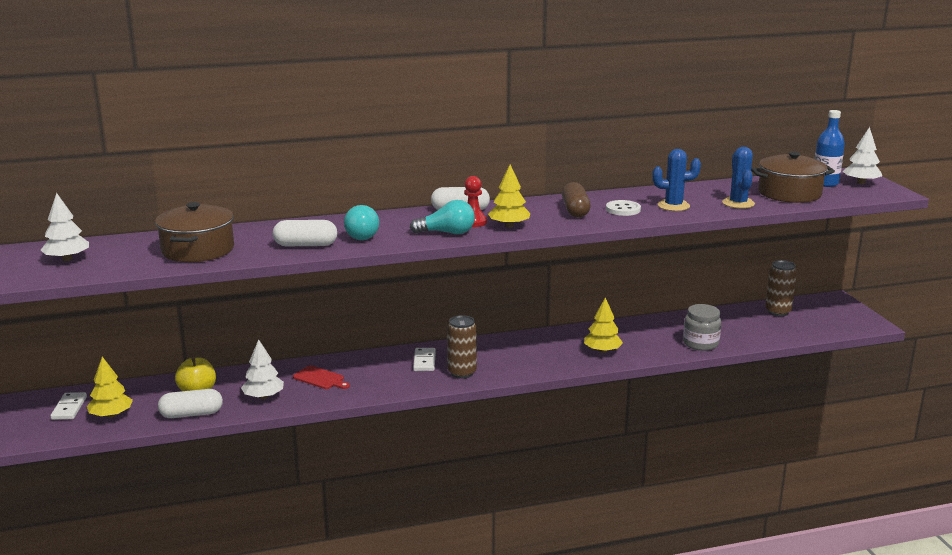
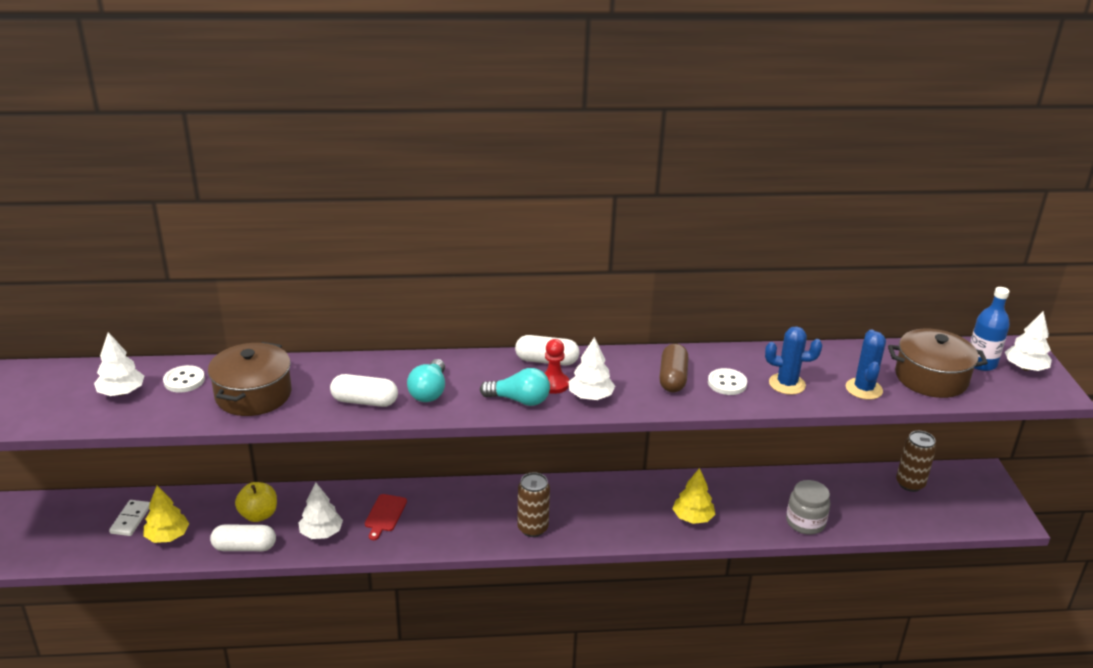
camera: 10 degrees right, 10 degrees up
(126, 247) = (184, 380): none -> white button
(320, 378) = (385, 514): red cutting board -> red cutting board turned 60 degrees clockwise
(424, 361) = (498, 505): white domino -> none
(509, 226) = (590, 396): yellow tree -> white tree

